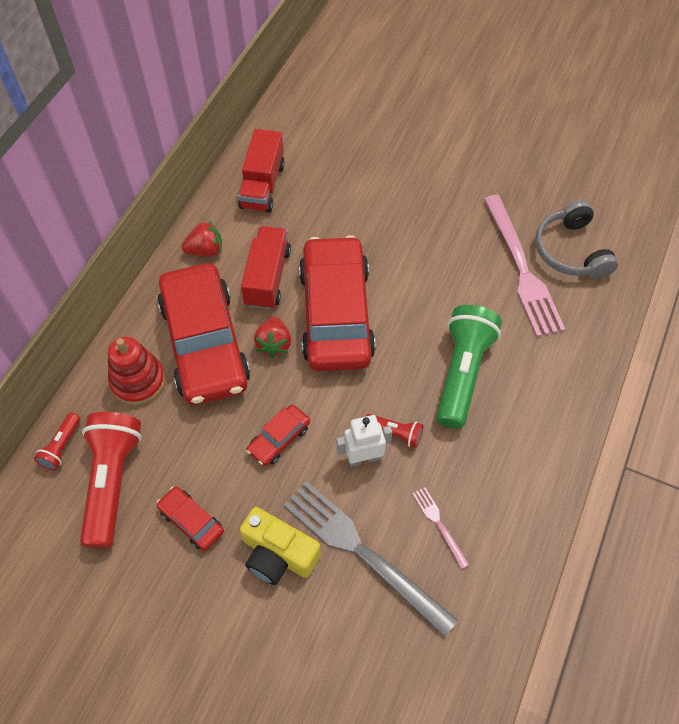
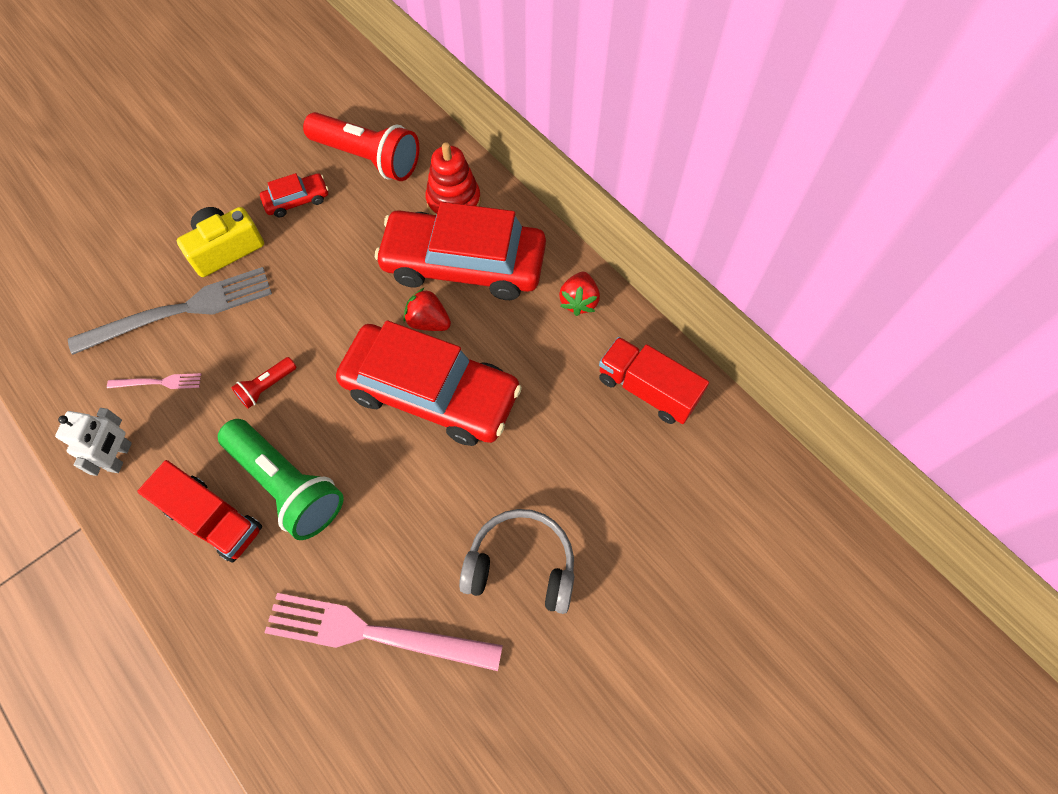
camera: 115 degrees right, 5 degrees up
(61, 447) = (422, 134): red flashlight -> none
(267, 277) = (513, 346): red truck -> red truck (213, 519)
(279, 439) = (326, 288): red car -> none
(363, 458) = (262, 348): white robot -> white robot (120, 457)
(571, 251) = (365, 718): grey headphones -> grey headphones (521, 565)

